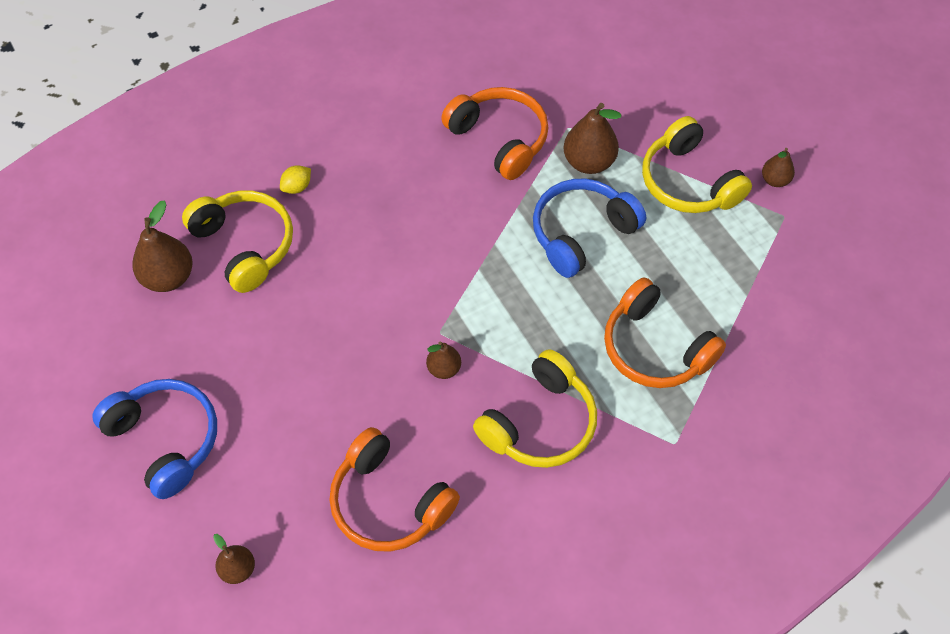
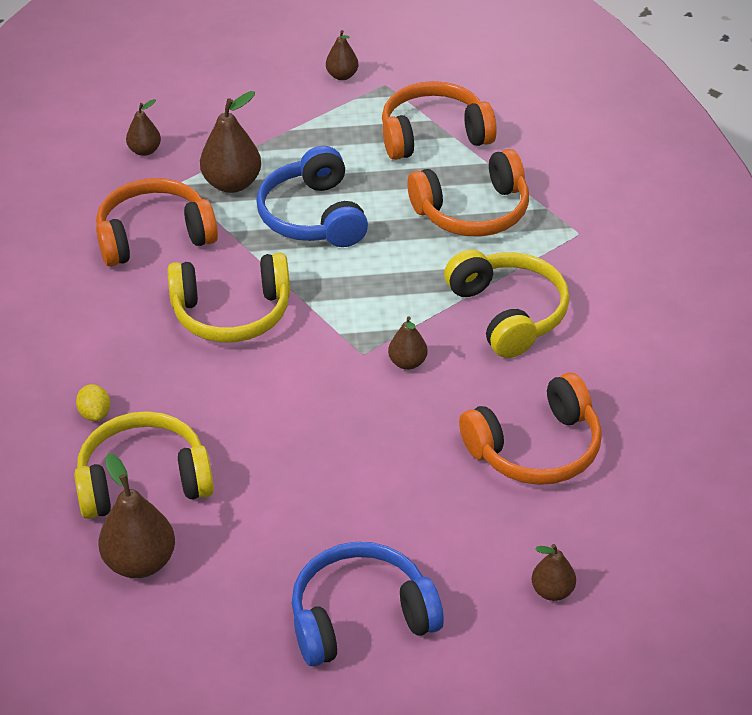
camera: 65 degrees left, 15 degrees down
(593, 89) = (145, 150): none -> brown pear
(688, 182) = (305, 128): yellow headphones -> yellow headphones (232, 313)
(739, 279) = (433, 135): none -> orange headphones

